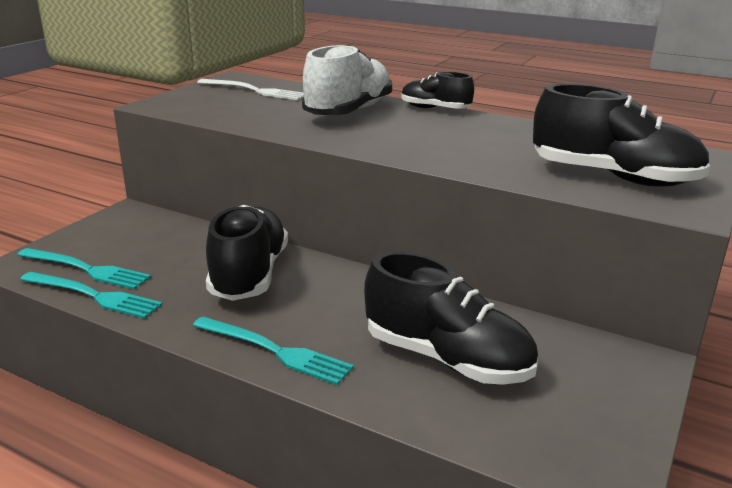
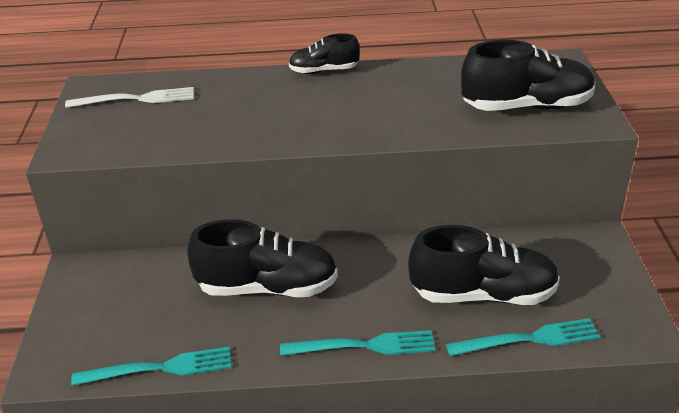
camera: 30 degrees left, 10 degrees up
(86, 269) = (118, 346): turquoise fork -> turquoise fork (529, 339)
(249, 275) = (267, 287): black shoe -> black shoe turned 120 degrees clockwise
(349, 111) = (257, 99): white shoe -> none

